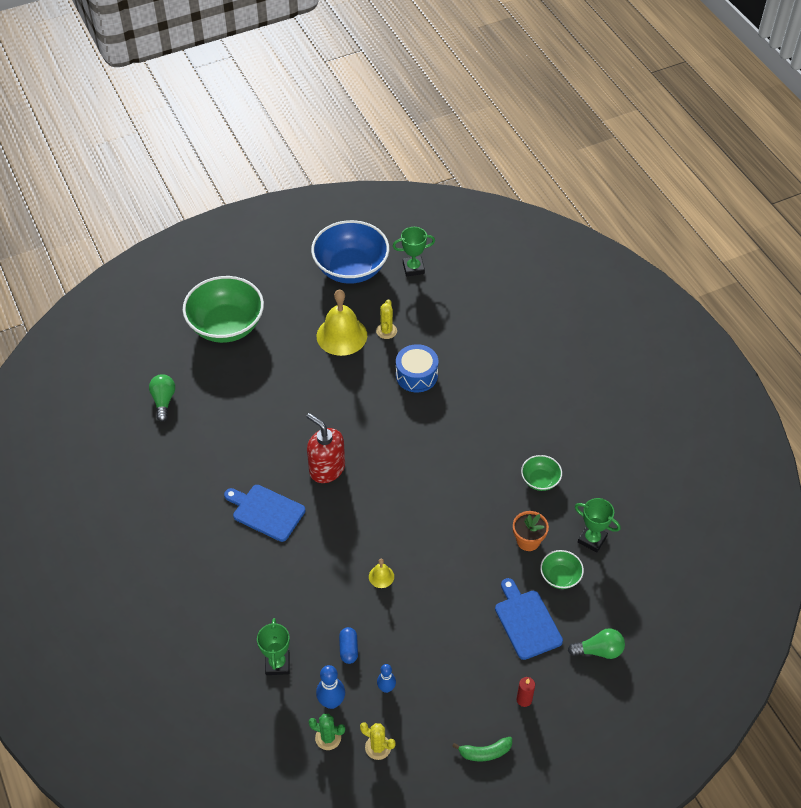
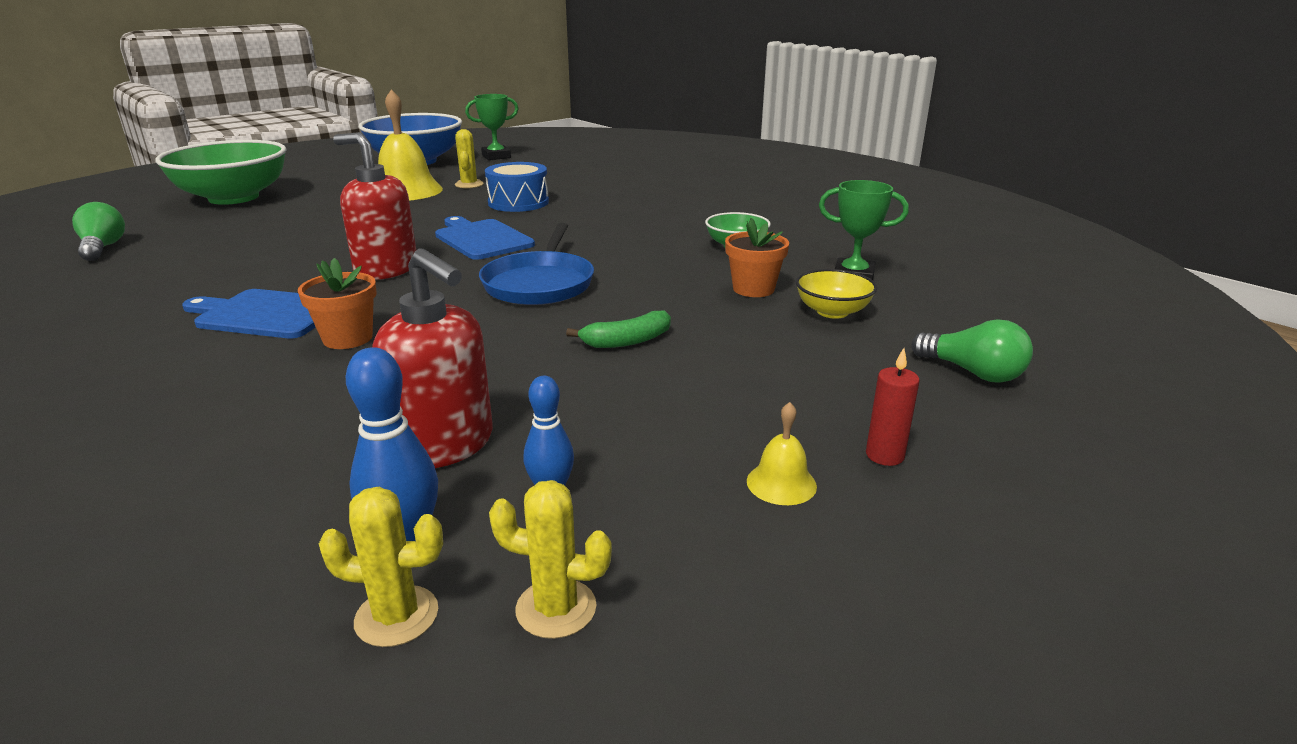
camera: 15 degrees left, 25 degrees down
(277, 664) = (254, 495): green trophy -> none
(308, 548) = (348, 338): none -> orange flower pot
(328, 738) = (396, 616): green cactus -> yellow cactus
(348, 649) = (444, 445): blue capsule -> red soap dispenser
(381, 576) = (502, 349): yellow bell -> yellow bell (781, 483)
(410, 507) = (539, 283): none -> blue pan
(485, 752) = (859, 561): green banana -> green banana (627, 341)
(526, 621) = (810, 360): blue cutting board -> blue cutting board (481, 239)
(560, 577) = (832, 312): green bowl -> yellow bowl
(599, 650) = (972, 372): green light bulb -> green light bulb turned 60 degrees clockwise

